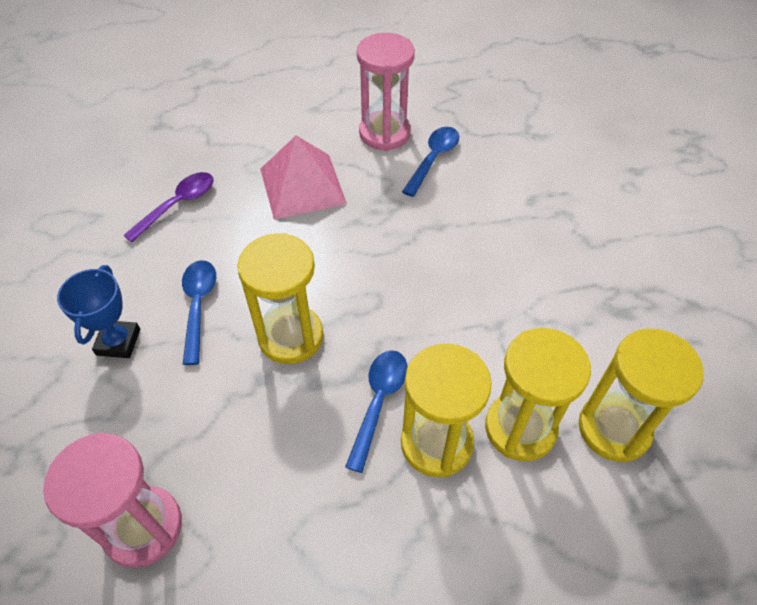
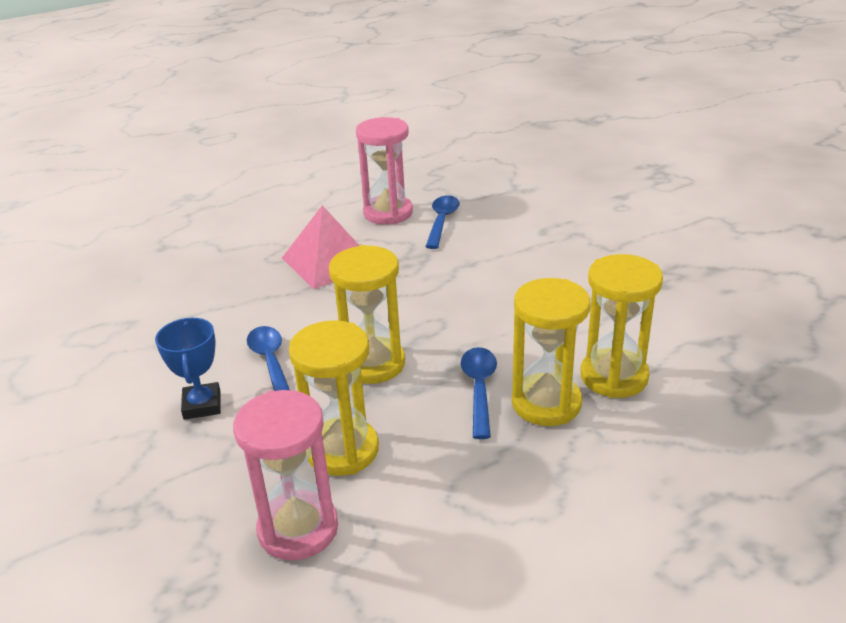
camera: 15 degrees left, 20 degrees down
(177, 205) = (212, 298): purple spoon -> none
(614, 428) = (692, 358): yellow hourglass -> yellow hourglass (342, 450)

